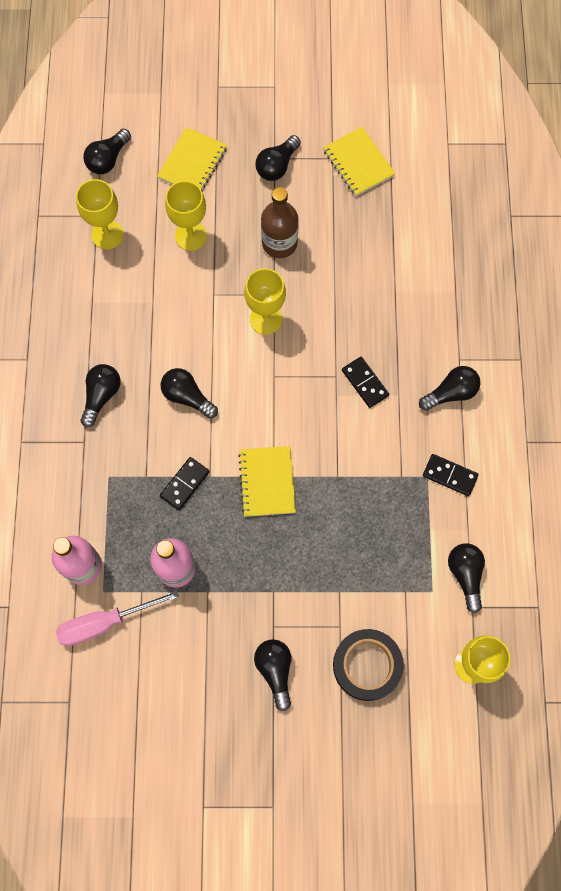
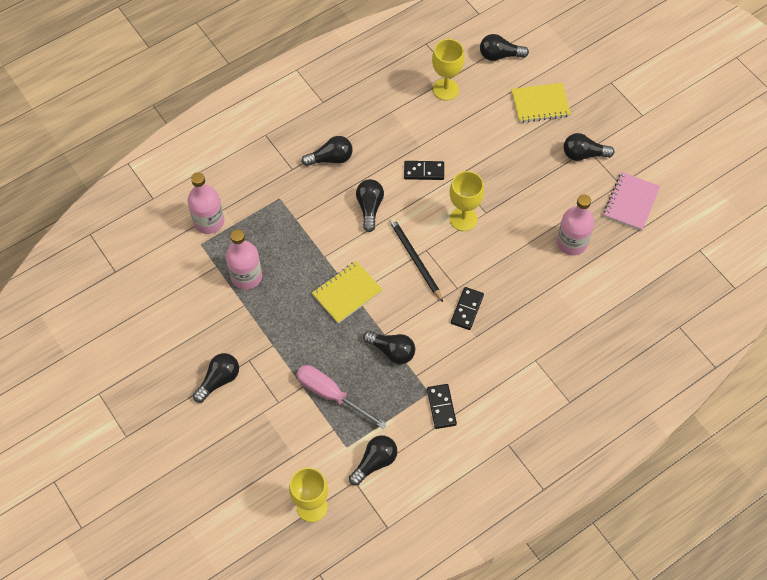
camera: 55 degrees right, 10 degrees down
(104, 622) = (180, 258): pink screwdriver -> pink screwdriver (331, 395)
(185, 484) = (307, 245): black domino -> black domino (424, 171)
(191, 236) = (486, 137): yellow goblet -> none
(277, 393) = (415, 259): none -> black pencil
(279, 243) = (526, 192): brown bottle -> none
(358, 163) = (631, 202): yellow notebook -> pink notebook
(362, 243) = (571, 243): none -> pink bottle
(367, 665) = (263, 436): black tape -> none
(451, 393) = (504, 370): black light bulb -> black light bulb (392, 351)

